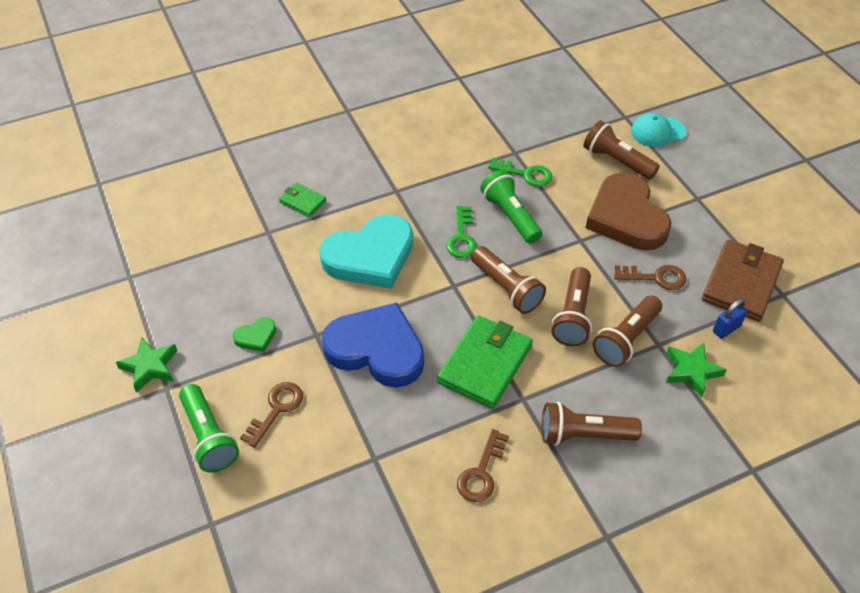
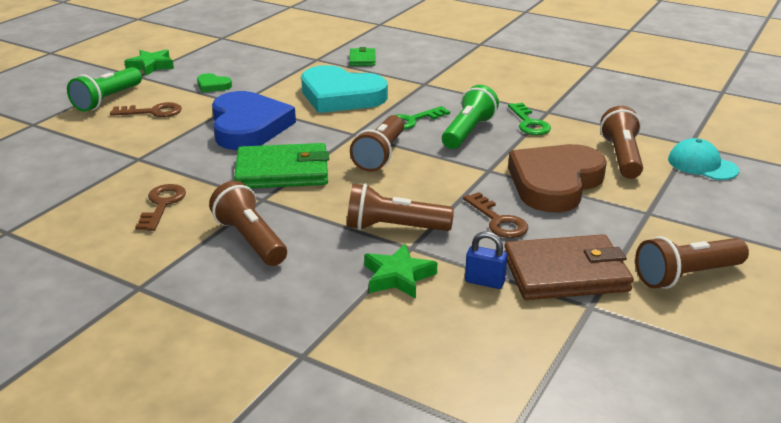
camera: 55 degrees right, 20 degrees down
(481, 472) = (162, 204): brown key -> brown key turned 105 degrees clockwise
(573, 316) = (388, 193): brown flashlight -> brown flashlight (686, 276)

